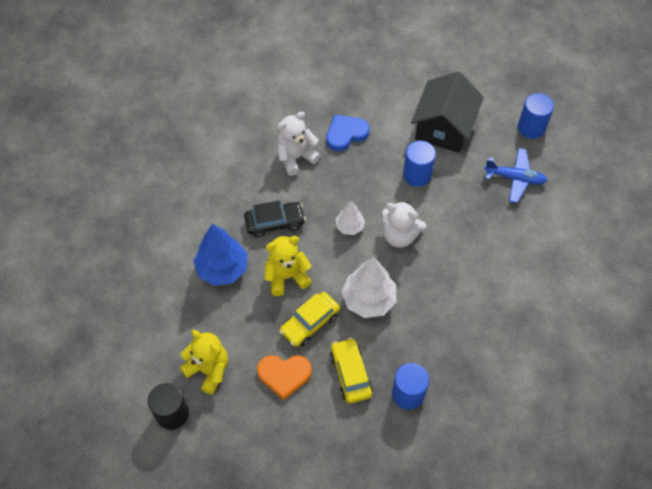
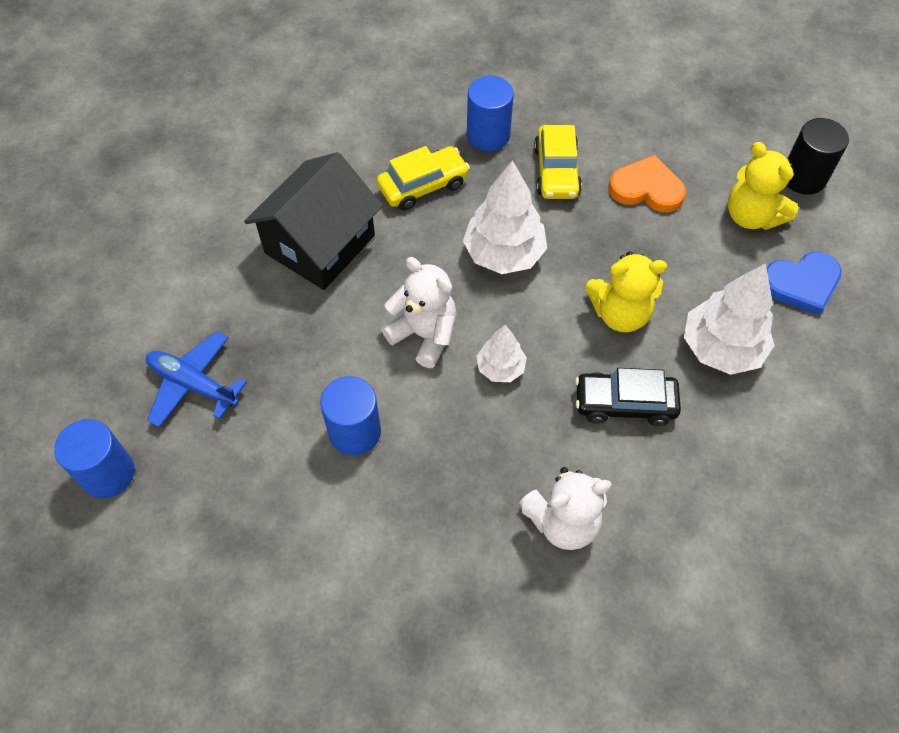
camera: 165 degrees left, 0 degrees up
(222, 269) = (721, 348): blue tree -> white tree
(310, 323) = (598, 242): yellow car -> yellow car (423, 185)
(346, 134) = (455, 549): blue heart -> blue heart (801, 284)
(444, 127) = (266, 515): black house -> black house (320, 244)

